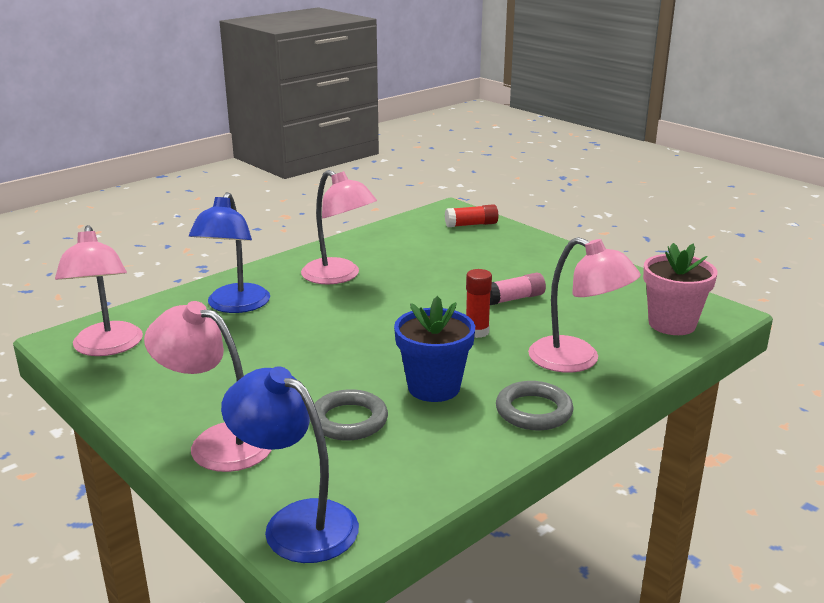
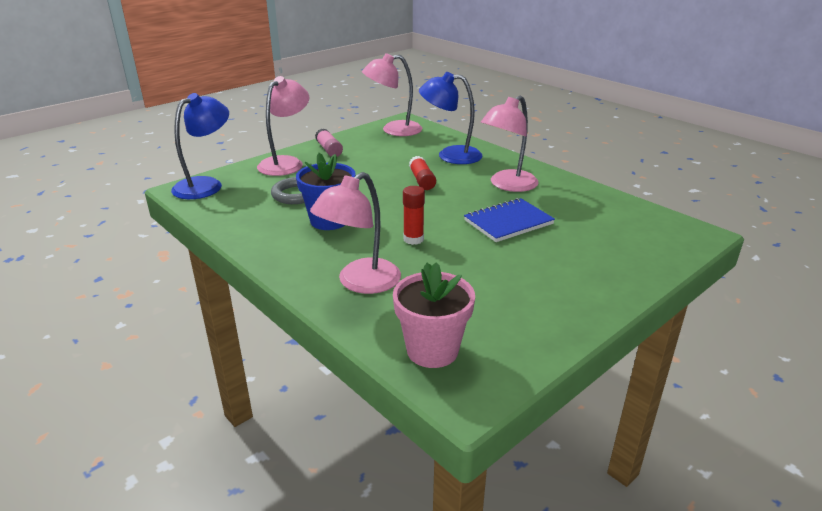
camera: 90 degrees right, 5 degrees up
(433, 281) = (508, 222): none -> blue notebook
(471, 224) = (659, 244): red glue stick -> red glue stick (422, 180)
(513, 299) = (479, 259): pink glue stick -> pink glue stick (329, 150)
(533, 411) = (287, 257): grey ring -> none

